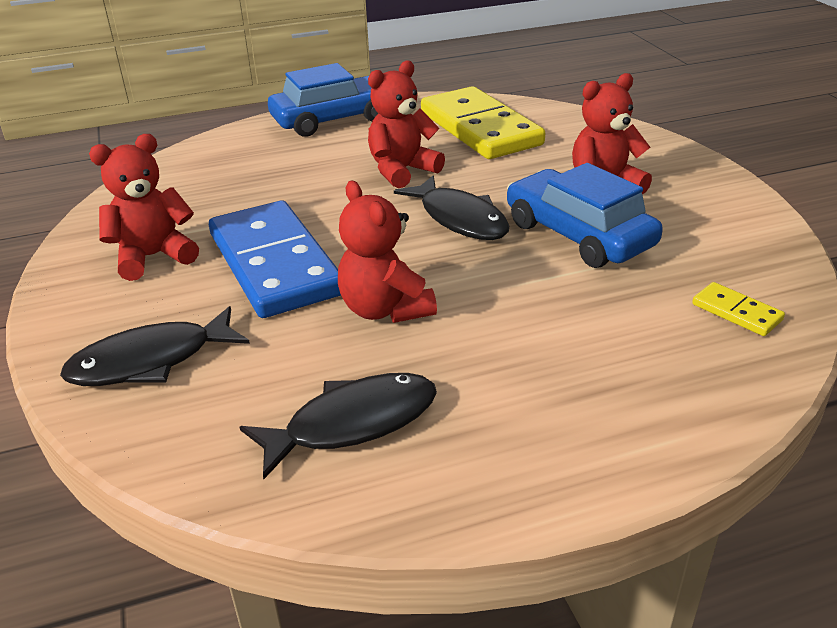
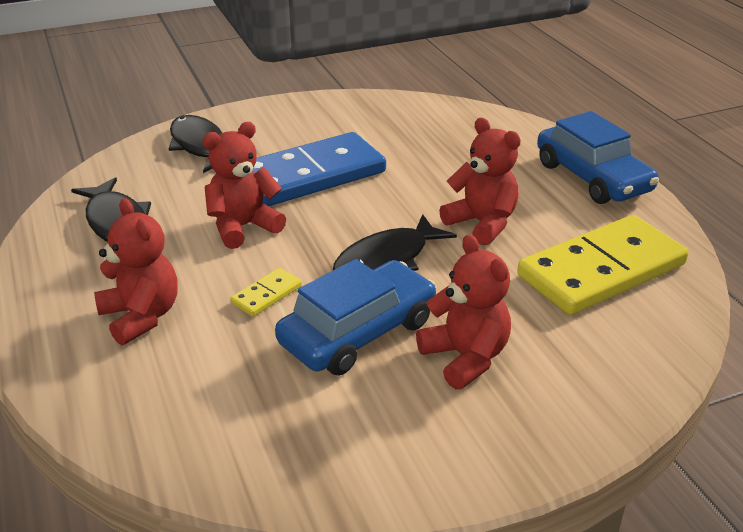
camera: 85 degrees right, 0 degrees up
(153, 257) = (324, 128): red teddy bear -> red teddy bear (141, 316)
(736, 312) = (206, 428): yellow domino -> yellow domino (267, 295)

